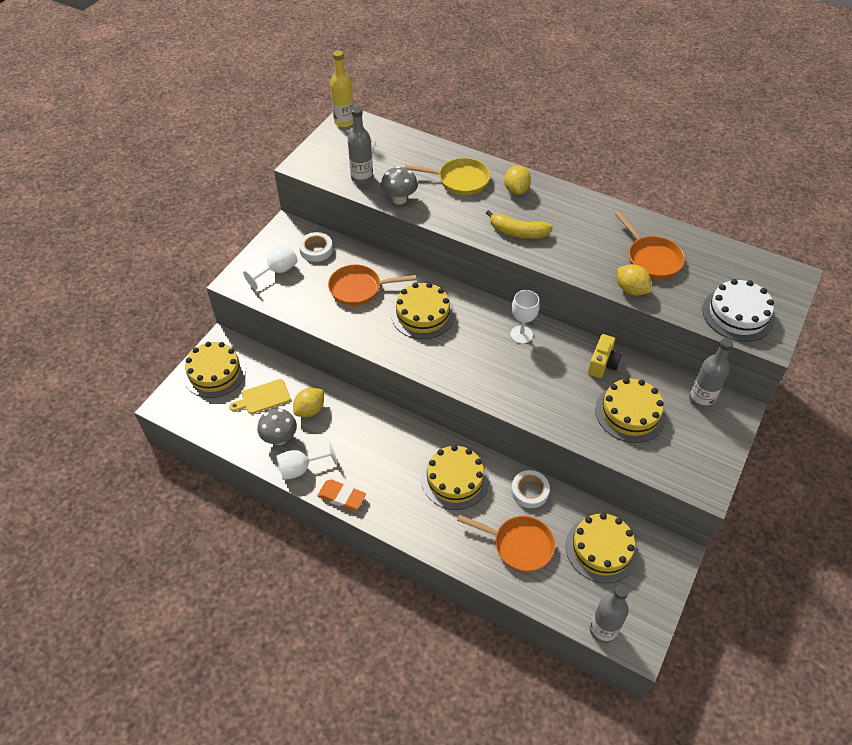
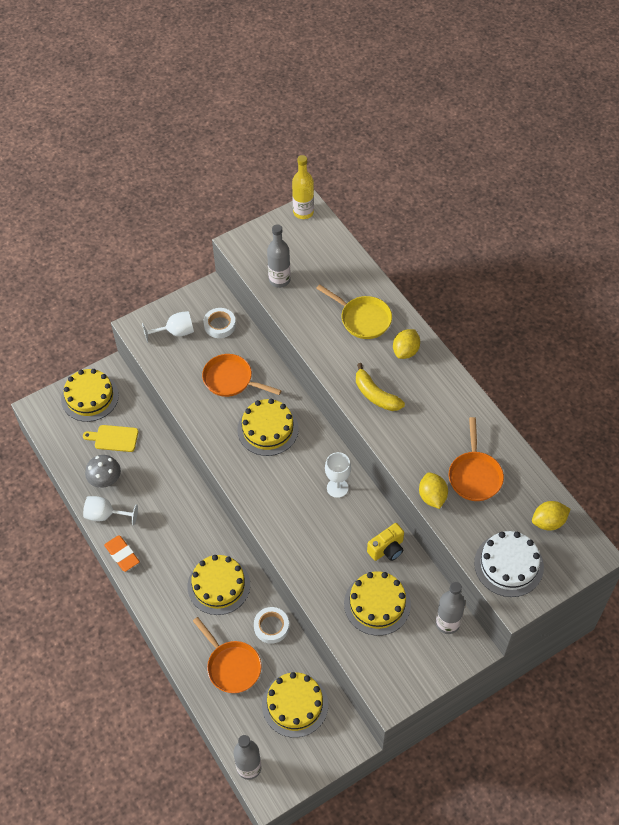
camera: 30 degrees right, 5 degrees up
(310, 410) = (143, 467): yellow lemon -> yellow lemon (548, 522)
(399, 199) = (297, 316): grey mushroom -> none

